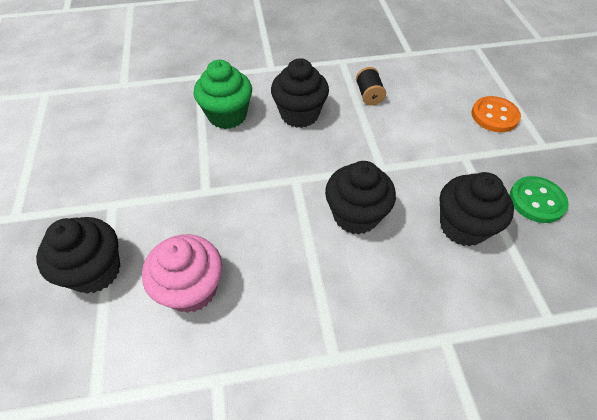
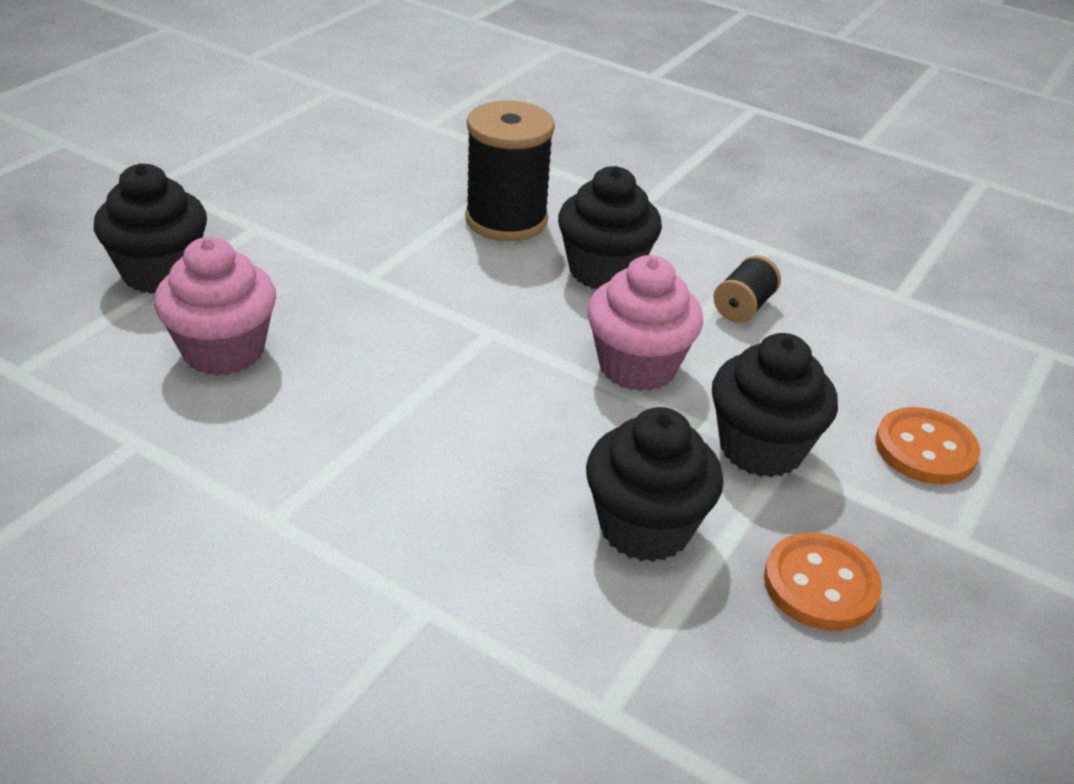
camera: 40 degrees right, 15 degrees down
(227, 115) = (506, 220): green cupcake -> black spool
(356, 215) = (511, 415): black cupcake -> black cupcake (761, 448)
(369, 153) = (637, 366): none -> pink cupcake
(536, 201) = (820, 585): green button -> orange button

